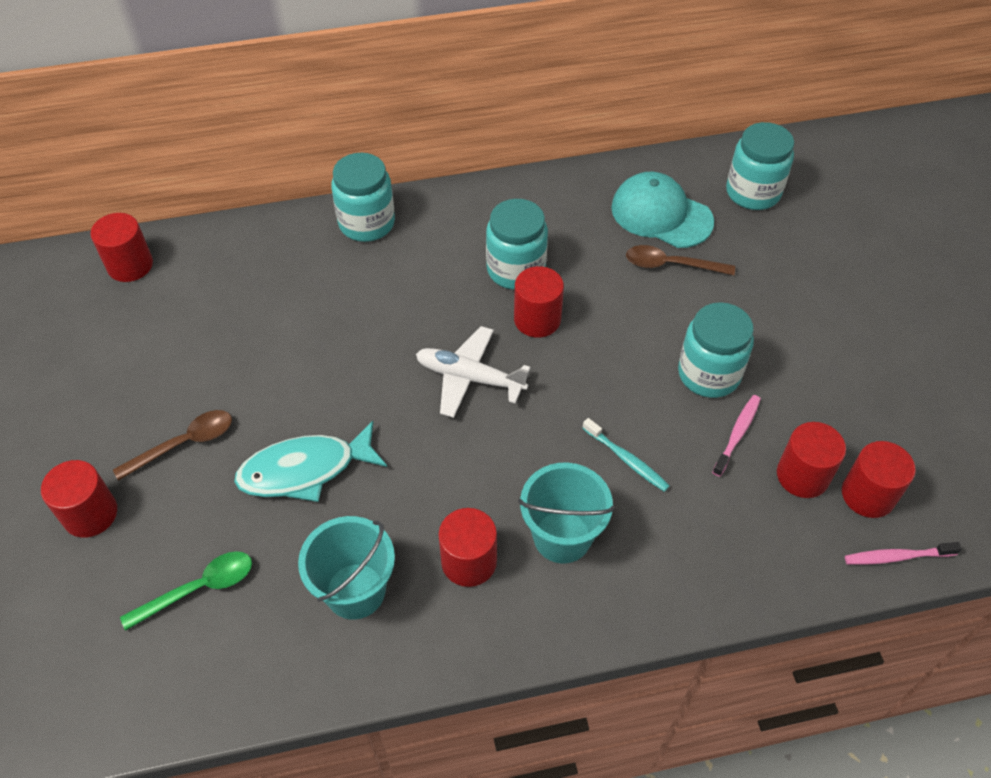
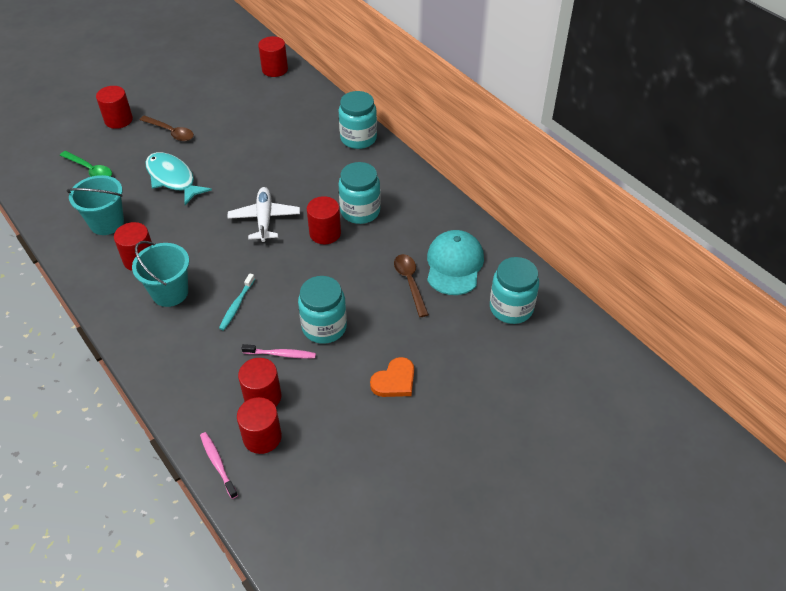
camera: 65 degrees right, 5 degrees down
(823, 333) = (394, 381): none -> orange heart

